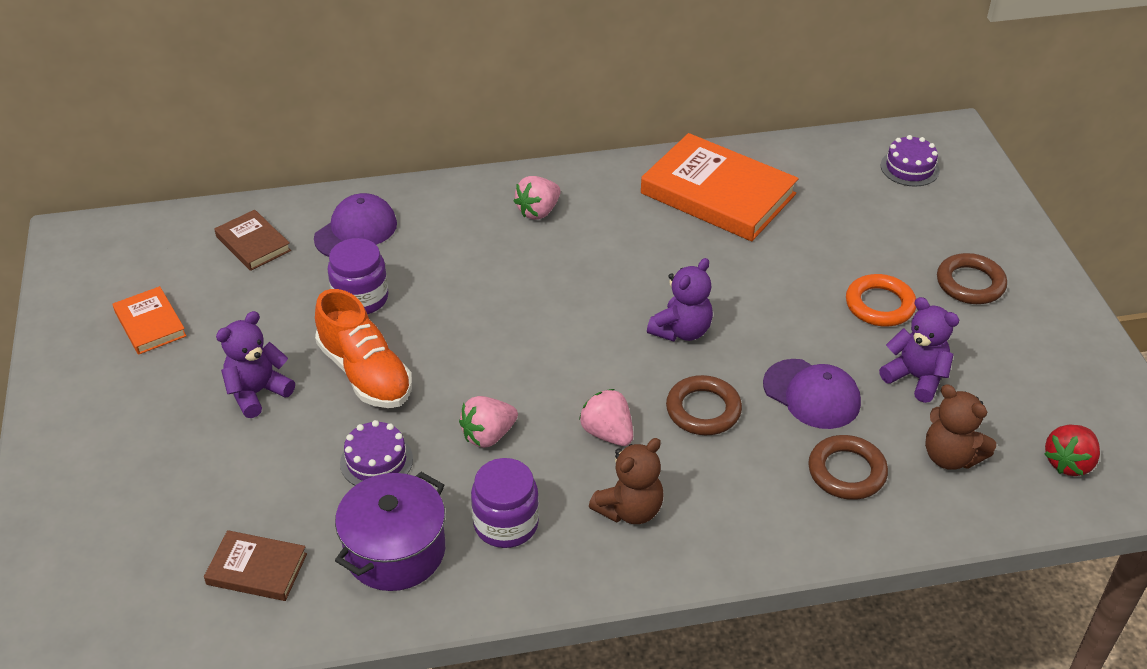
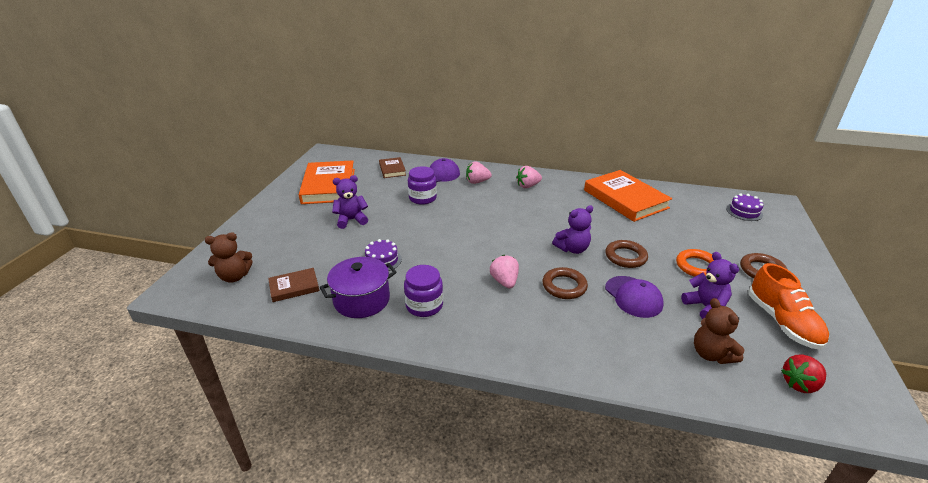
camera: 25 degrees right, 10 degrees down
(150, 324) = (329, 186): orange book -> orange book, size x2.00
(257, 569) = (294, 287): brown book -> brown book turned 60 degrees counterclockwise
(365, 373) = (403, 225): orange shoe -> orange shoe (782, 322)
(488, 435) = (442, 265): pink strawberry -> pink strawberry (477, 182)
(630, 510) = (494, 320): brown teddy bear -> brown teddy bear (234, 276)
(846, 472) = (636, 341): brown ring -> brown ring (625, 257)

